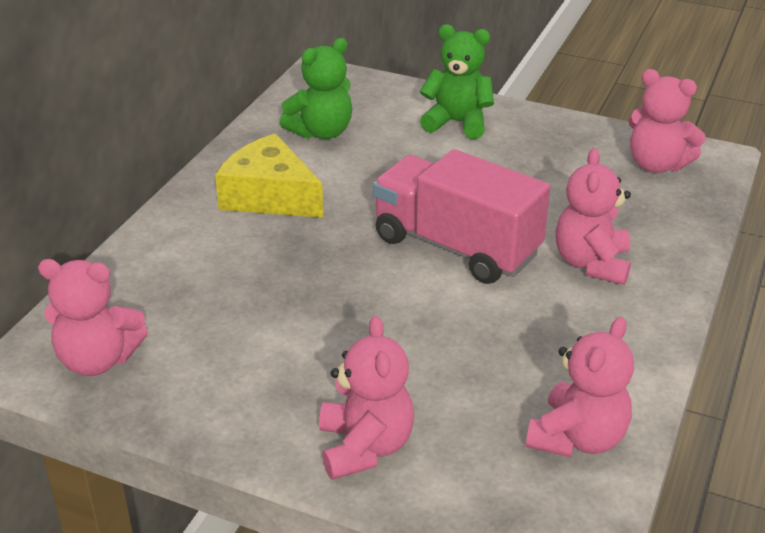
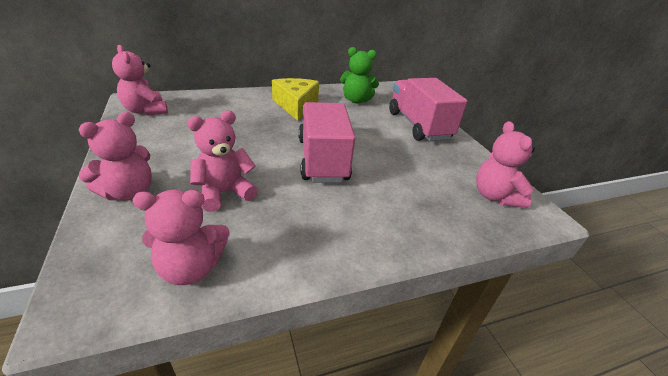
camera: 45 degrees right, 0 degrees up
(457, 123) = (418, 125): green teddy bear -> pink truck
(591, 263) = (368, 208): pink teddy bear -> pink teddy bear (224, 193)

